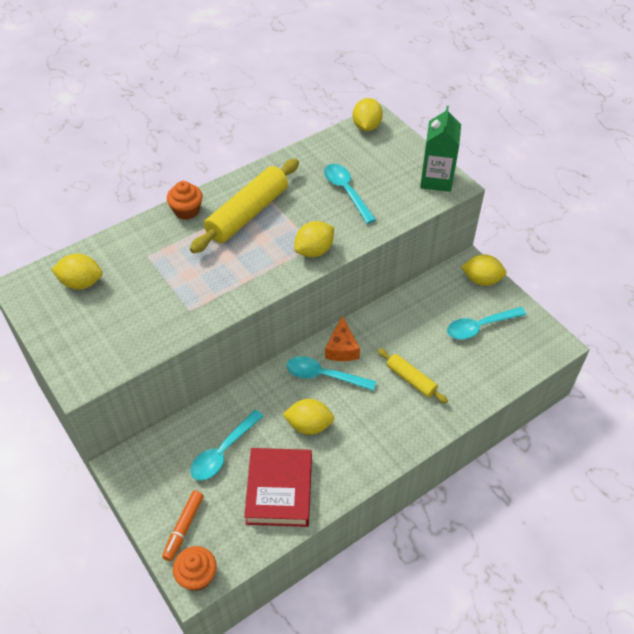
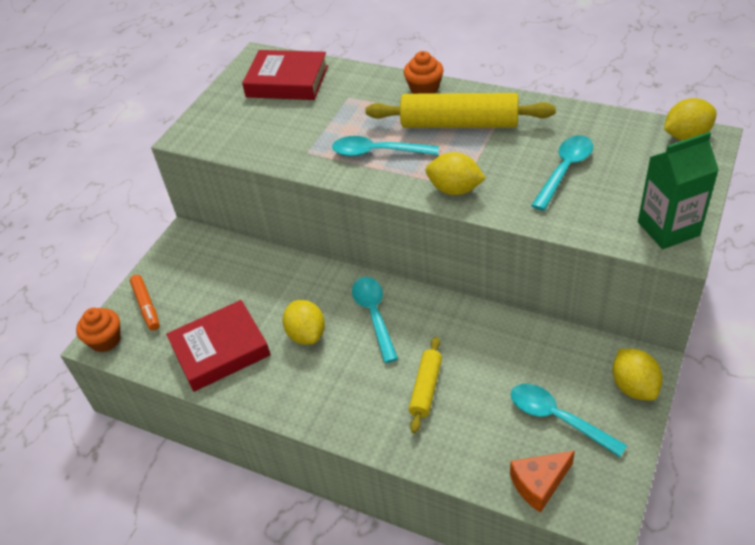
camera: 65 degrees right, 5 degrees down
(81, 283) = (287, 81): yellow lemon -> red book
(183, 527) = (146, 306): orange marker -> orange marker turned 105 degrees counterclockwise
(223, 452) = (237, 290): turquoise spoon -> turquoise spoon (377, 152)
(342, 348) = (420, 311): orange cheese -> orange cheese (539, 484)

